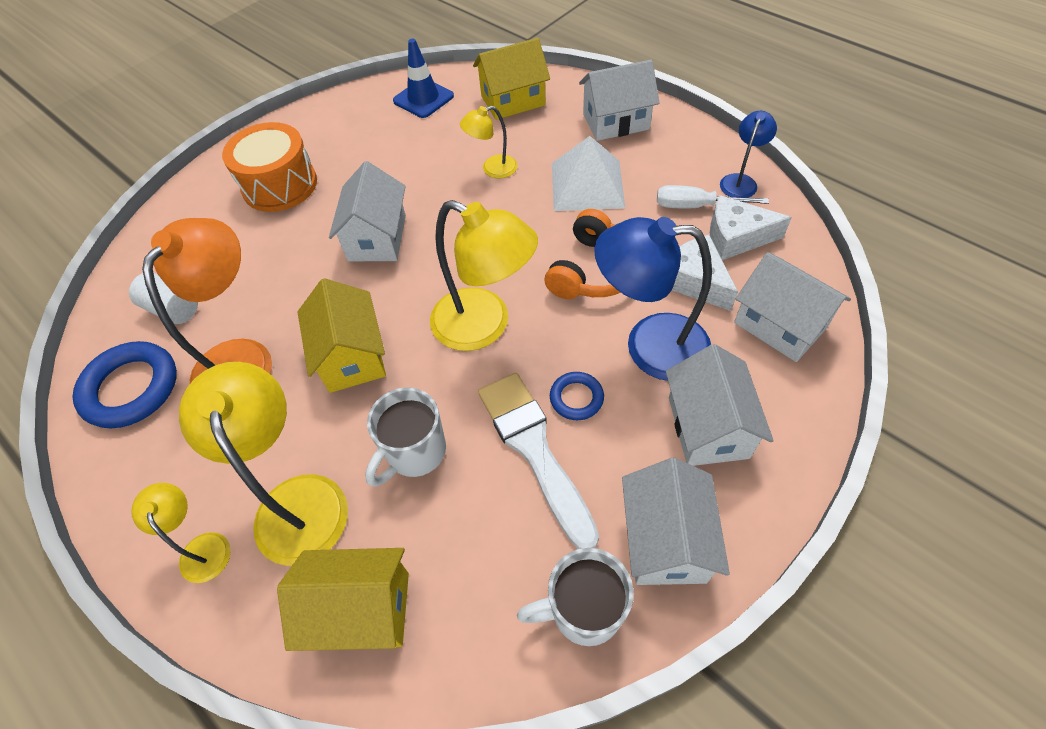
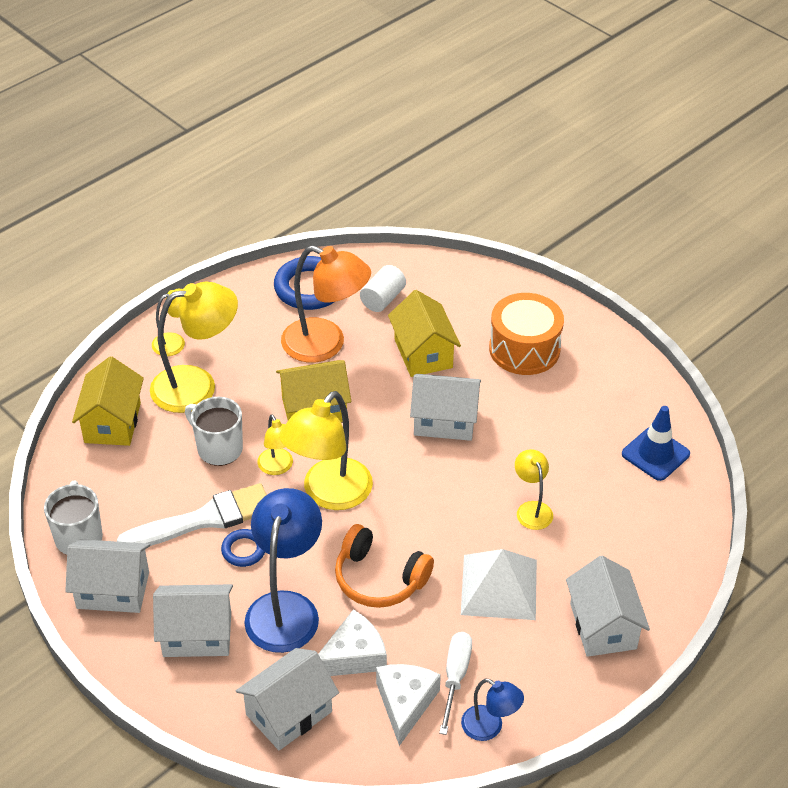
camera: 90 degrees right, 10 degrees down
(446, 381) = (278, 467): none -> yellow lamp
(513, 101) = (648, 533): yellow house -> yellow house (423, 353)

